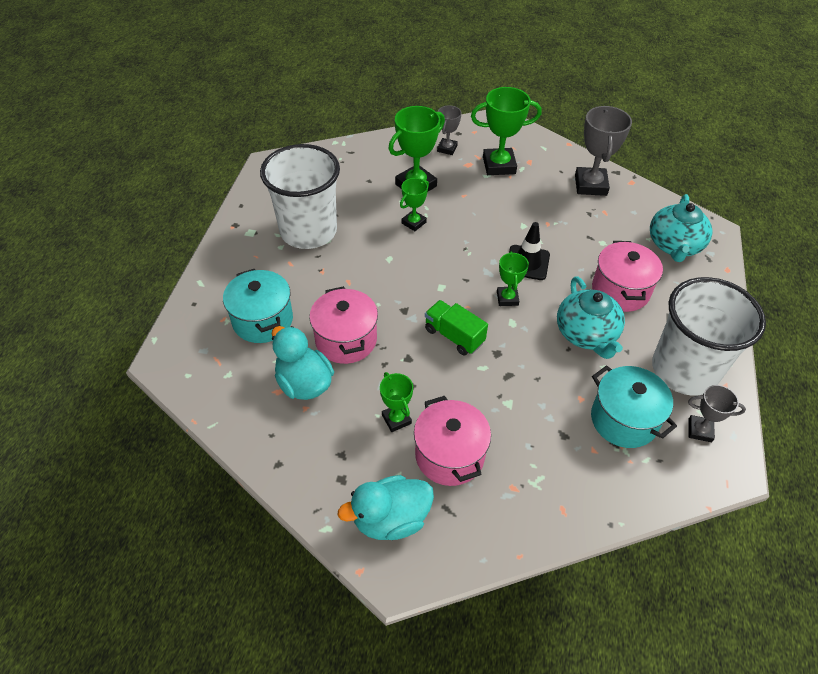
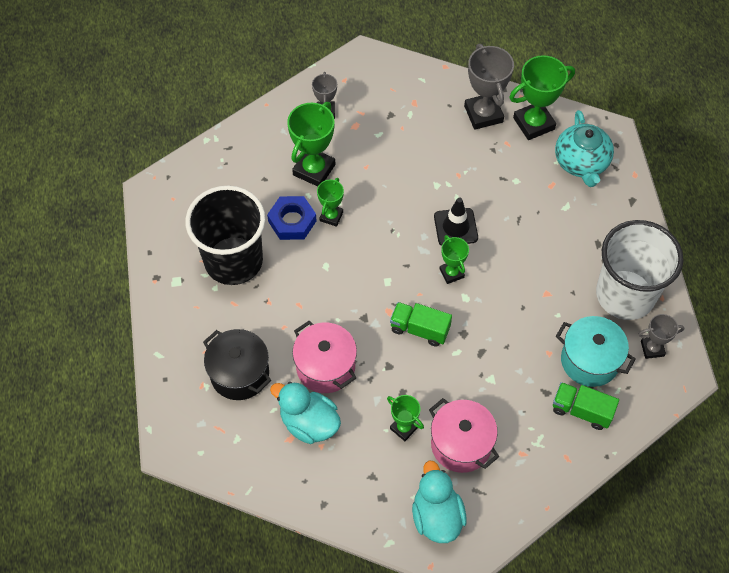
camera: 20 degrees left, 10 degrees up
(262, 320) = (239, 374): turquoise pot -> black pot
(308, 231) = (233, 261): white cup -> black cup
(376, 217) = (292, 221): none -> blue nut
(391, 519) = (437, 516): turquoise duck -> turquoise duck turned 120 degrees clockwise
(499, 165) = (386, 117): green trophy -> green trophy (533, 123)
(586, 334) = (533, 287): turquoise teapot -> none
(597, 466) = (581, 410): none -> green truck
(620, 290) = (548, 230): pink pot -> none

